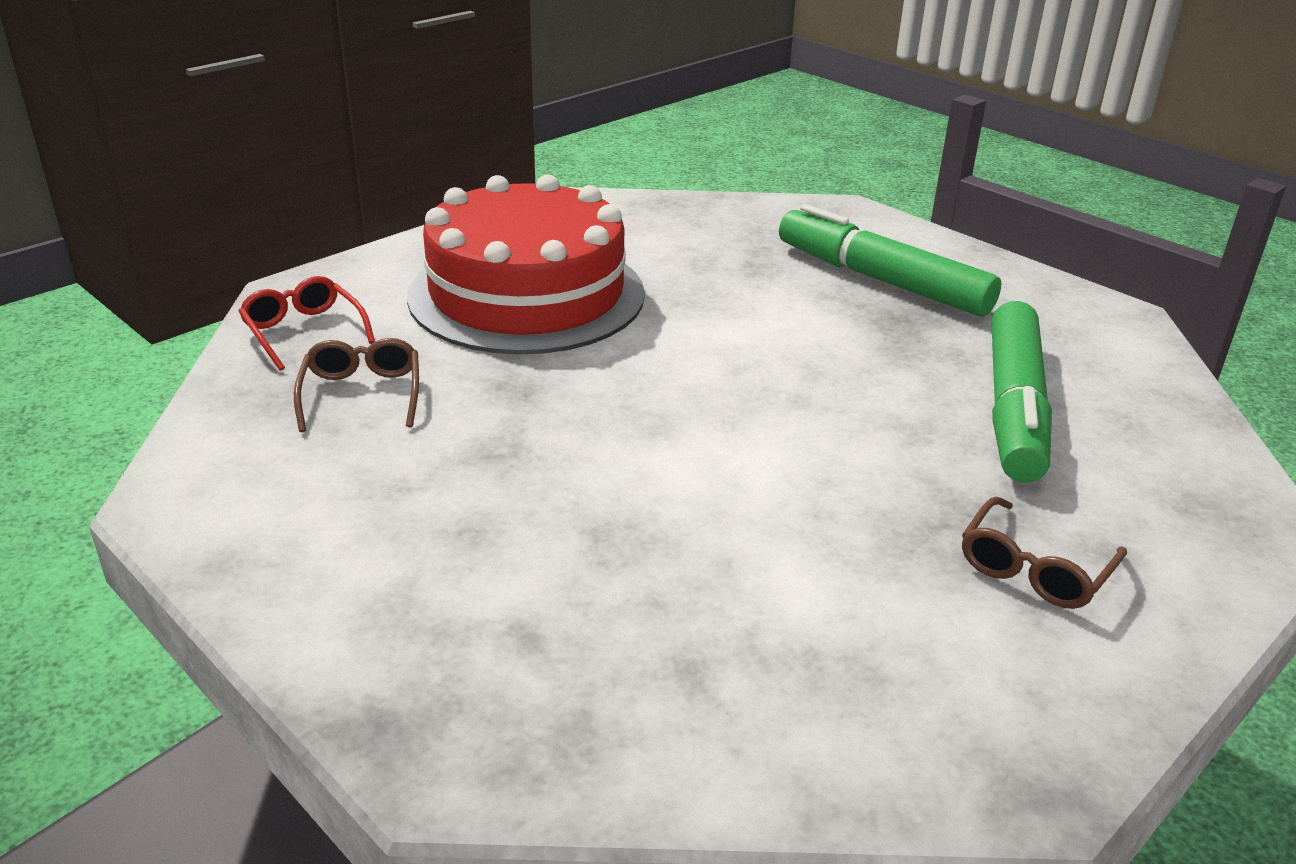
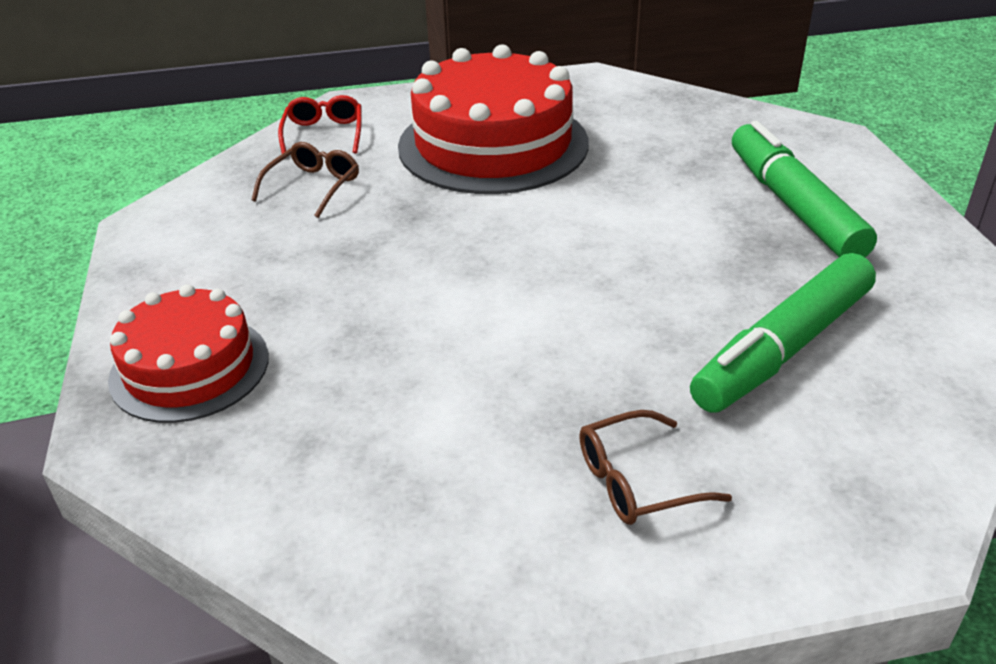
camera: 35 degrees right, 5 degrees up
(449, 647) = (189, 368): none -> red cake

